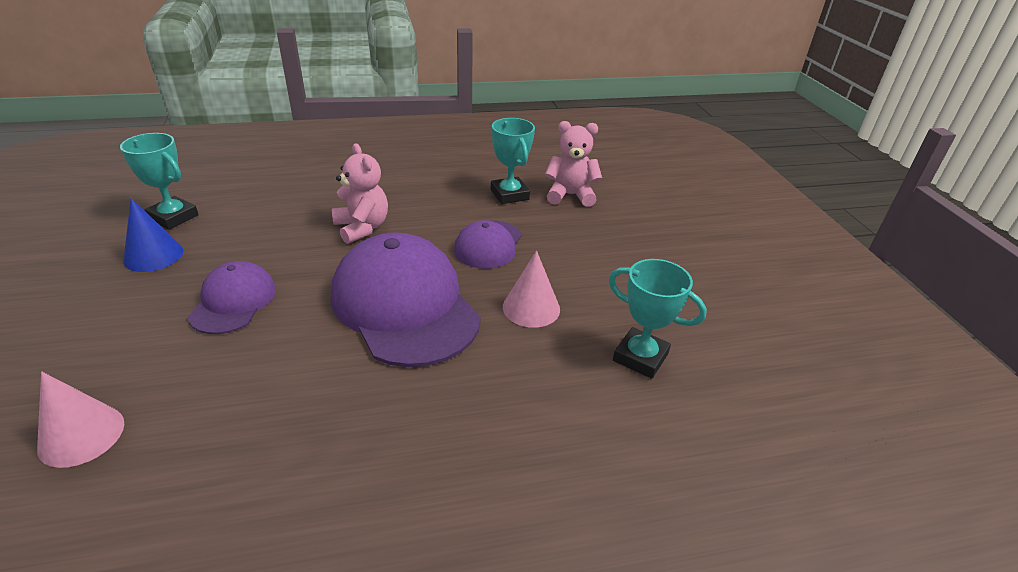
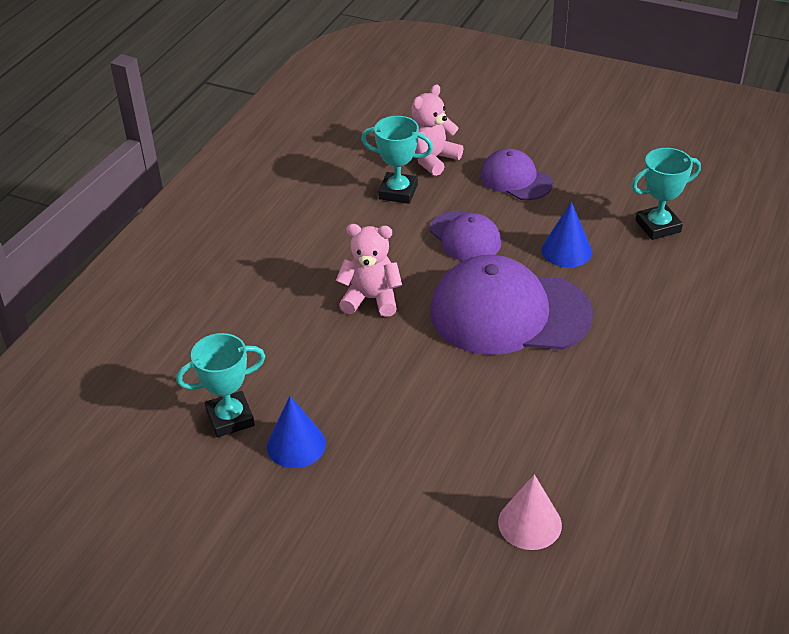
camera: 50 degrees left, 5 degrees up
(233, 301) = (421, 408): purple cap -> purple cap (515, 179)
(531, 308) = (566, 250): pink cone -> blue cone

